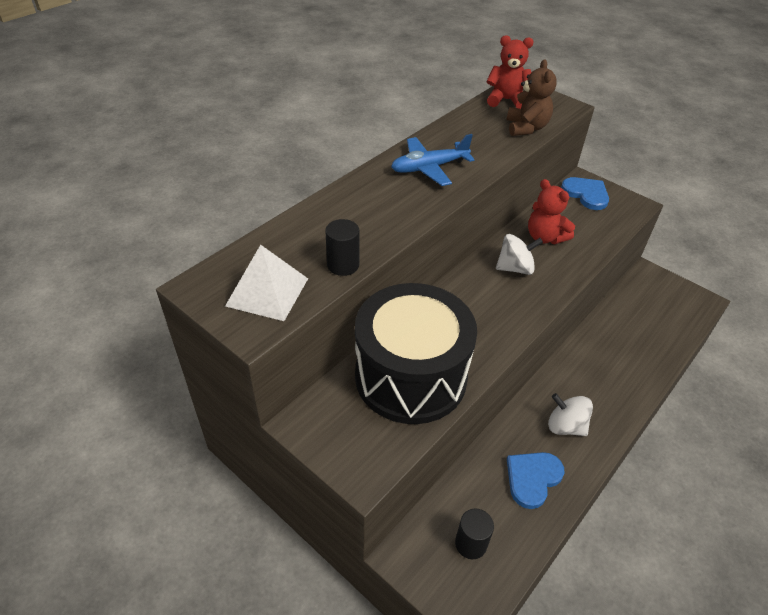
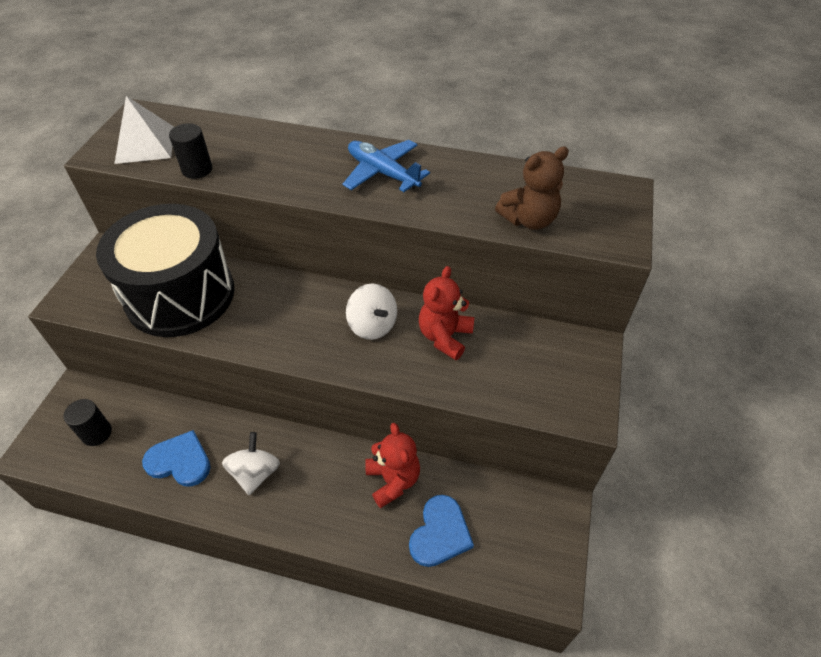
camera: 65 degrees right, 5 degrees up
(506, 100) = (578, 189): red teddy bear -> red teddy bear (393, 480)
(586, 194) = (565, 355): blue heart -> blue heart (440, 533)

